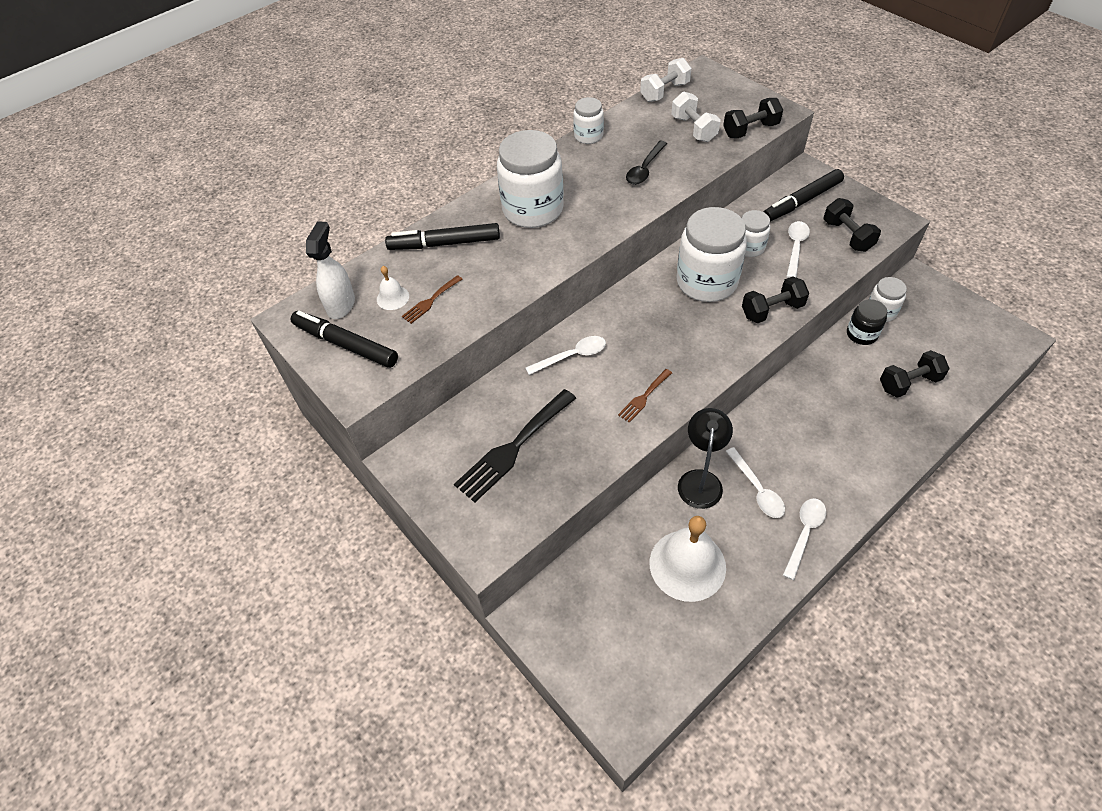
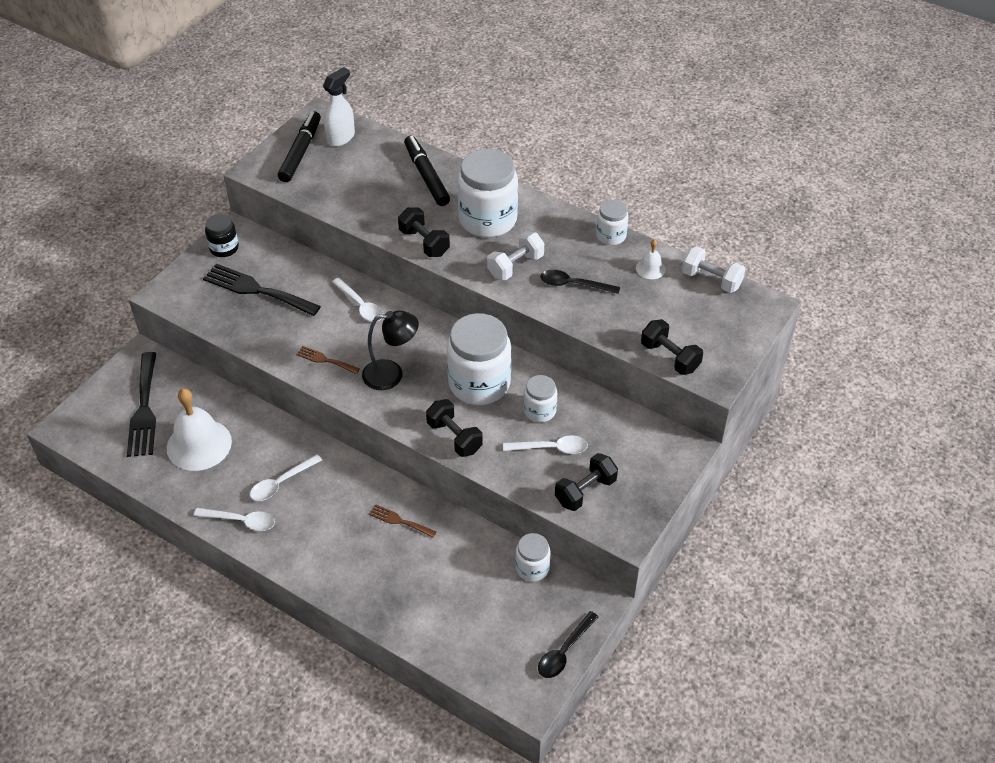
camera: 70 degrees right, 5 degrees down
(341, 305) = (341, 138): white spray bottle -> white spray bottle turned 45 degrees counterclockwise
(393, 297) = (355, 163): white bell -> white bell (650, 268)
(430, 301) = (357, 185): brown fork -> brown fork (399, 521)
(618, 621) = (144, 409): none -> black fork
(693, 129) = (654, 312): white dumbbell -> white dumbbell (515, 266)
(700, 480) = (283, 442): black lamp -> black lamp (391, 374)
(802, 201) = (629, 448): black marker -> none
(861, 334) = (493, 552): black jar -> black jar (224, 248)
(909, 383) = (435, 596): black dumbbell -> black dumbbell (424, 243)
(968, 308) = (564, 651): none -> black spoon

